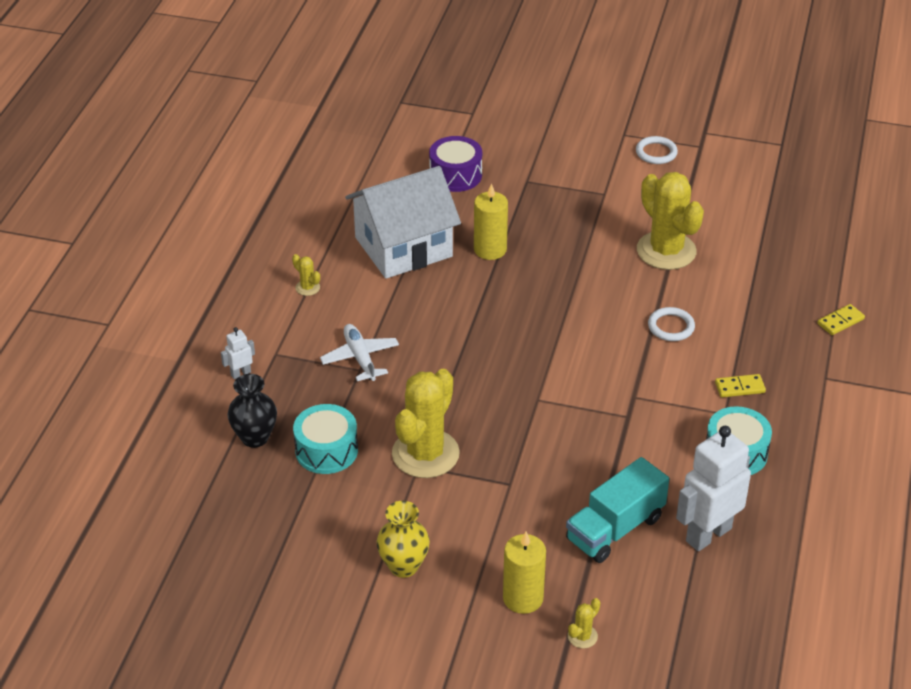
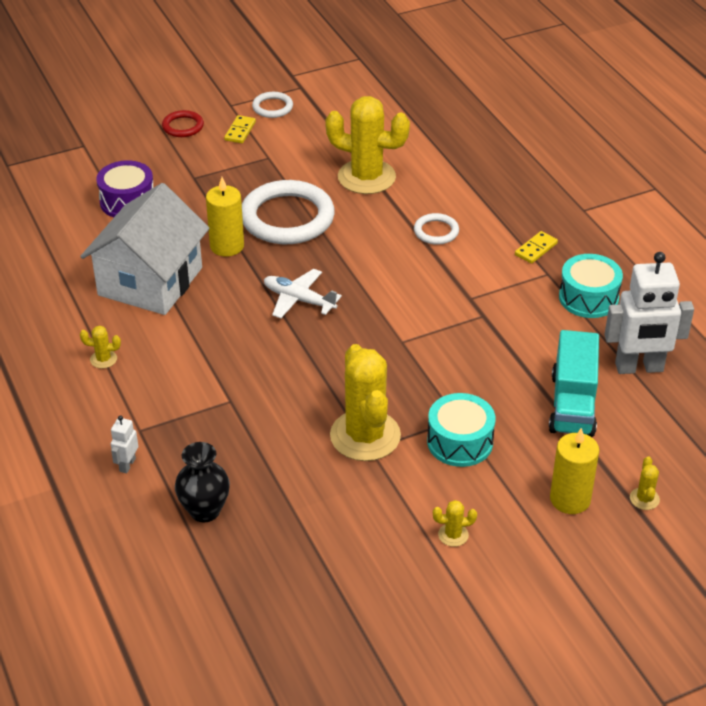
camera: 40 degrees left, 0 degrees up
(326, 450) = (280, 483): turquoise drum -> turquoise drum (460, 442)
(360, 358) = (219, 391): white plane -> white plane (299, 300)
(403, 566) = (453, 535): yellow vase -> yellow cactus
(562, 251) = (287, 218): none -> white ring
(565, 134) = (183, 126): none -> red ring
(708, 534) = (639, 368): white robot -> white robot turned 105 degrees counterclockwise
(840, 321) = (547, 165): yellow domino -> yellow domino (240, 131)

